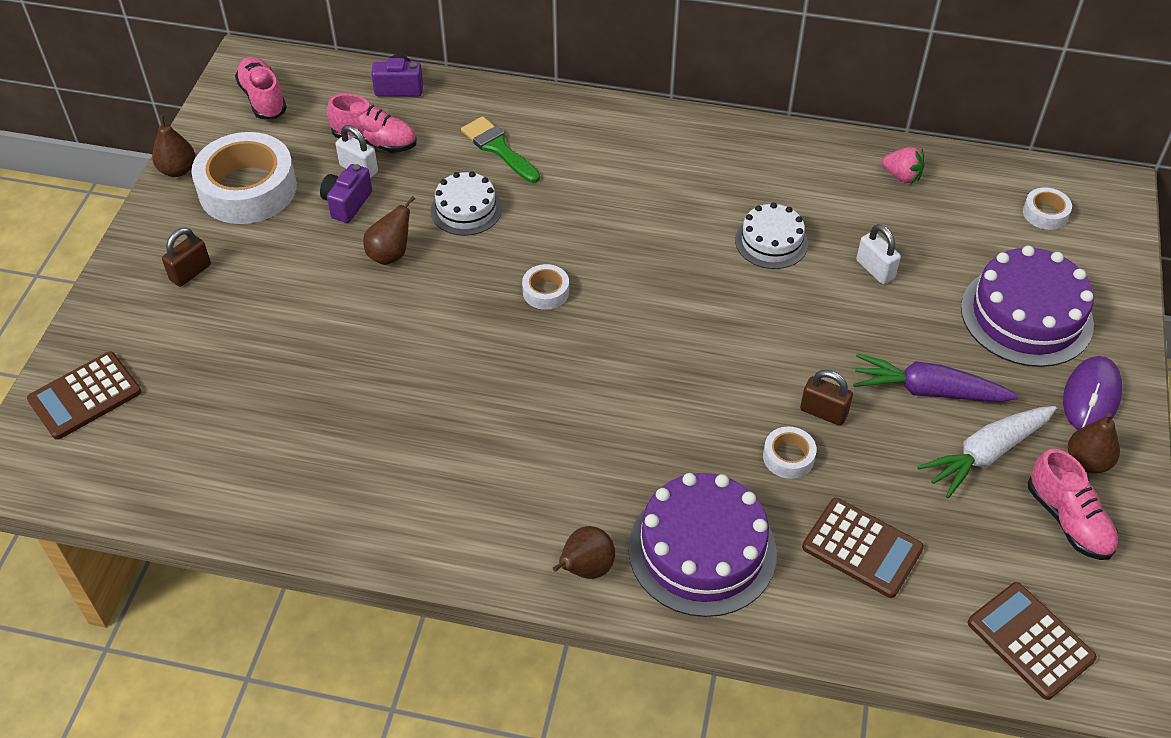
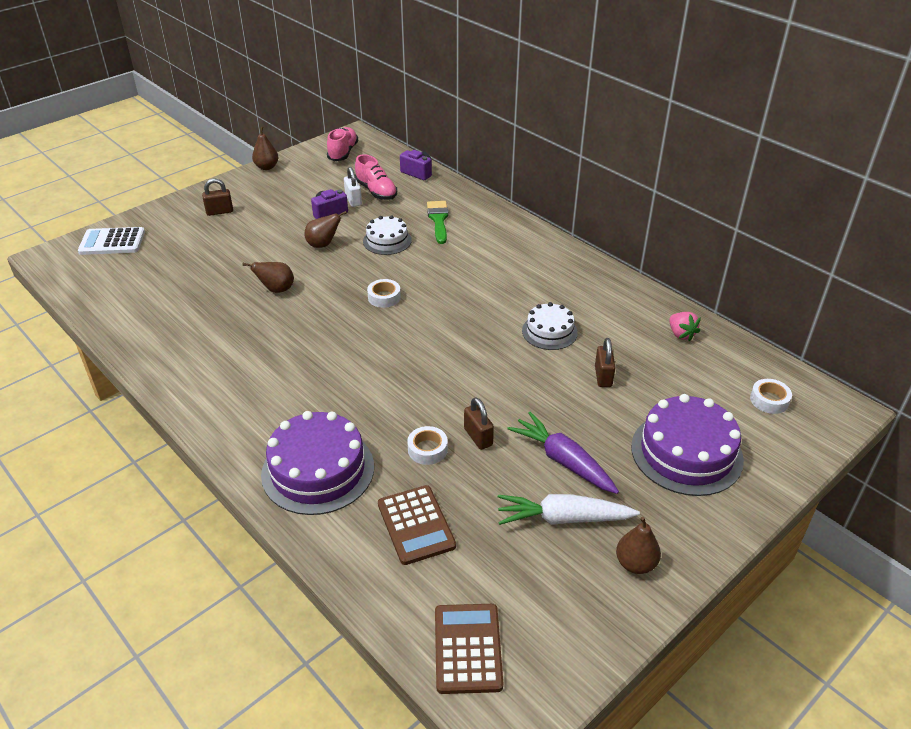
camera: 35 degrees right, 10 degrees down
(85, 396) = (112, 242): brown calculator -> white calculator
(248, 189) = (289, 187): white tape -> none
(586, 569) = (243, 443): brown pear -> brown pear (276, 290)
(875, 269) = (603, 376): white padlock -> brown padlock
(1068, 520) = (580, 591): pink shoe -> none
(1091, 397) = (684, 526): purple mouse -> none

